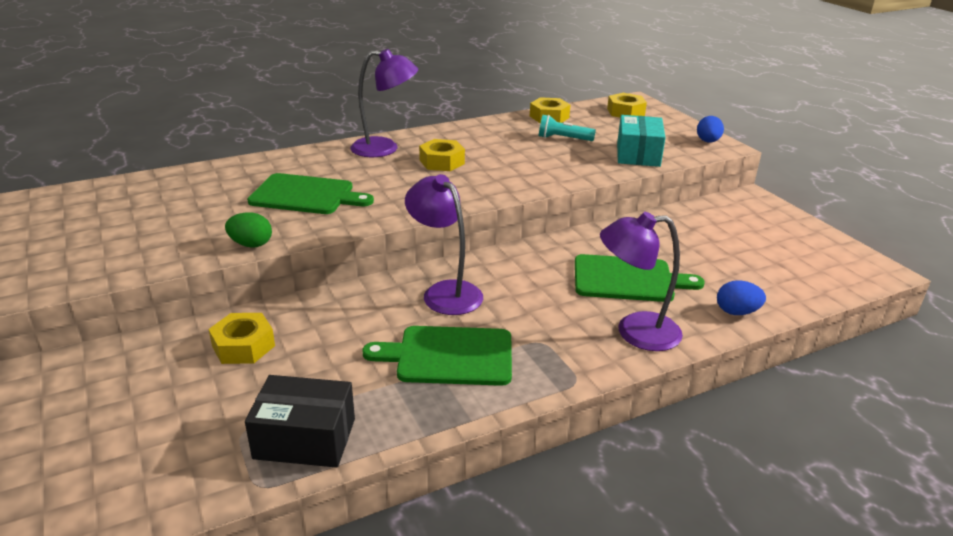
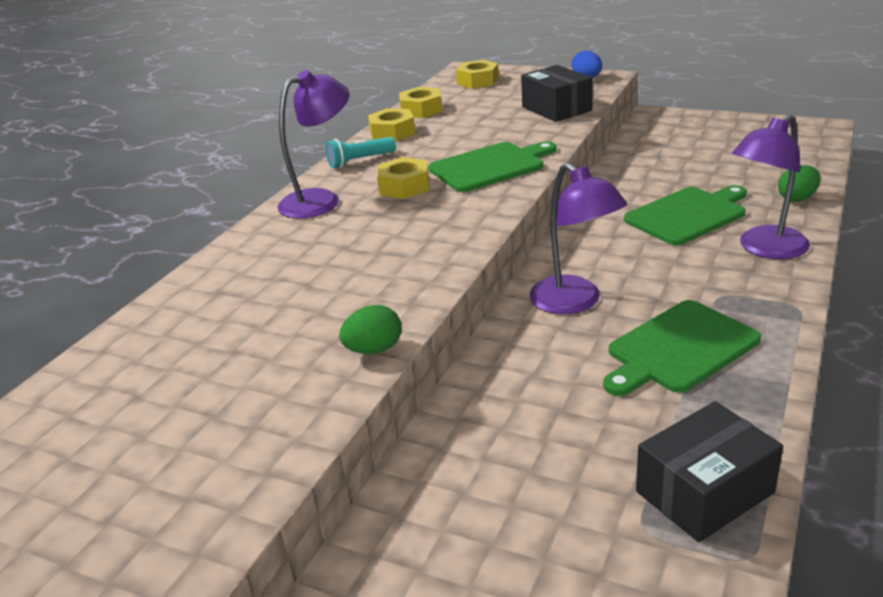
camera: 35 degrees left, 0 degrees up
(243, 346) = (489, 460): yellow nut -> yellow nut (392, 132)
(306, 195) = (331, 277): green cutting board -> green cutting board (490, 166)
(445, 292) = (574, 302): purple lamp -> purple lamp turned 135 degrees counterclockwise
(563, 139) = (471, 122): turquoise flashlight -> turquoise flashlight (359, 161)
(638, 154) = (556, 109): turquoise box -> black box
(736, 312) = (797, 198): blue egg -> green egg

